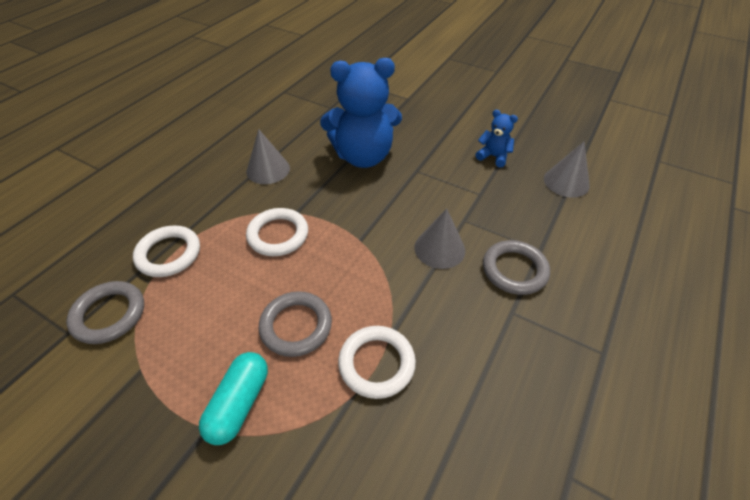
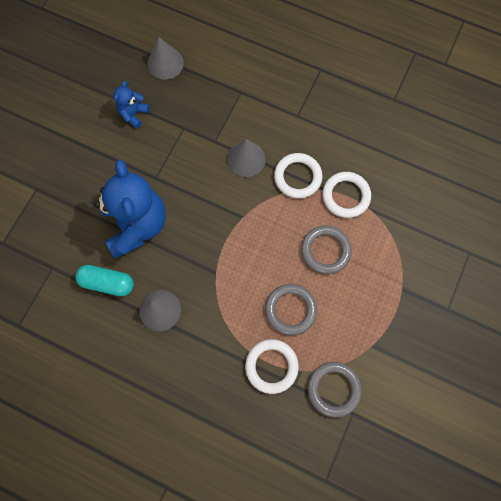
camera: 95 degrees left, 25 degrees up
(239, 403) = (384, 274): turquoise capsule -> turquoise capsule (107, 282)
(278, 235) = (242, 282): white ring -> white ring (297, 177)
(514, 270) = (261, 110): grey ring -> grey ring (290, 310)

